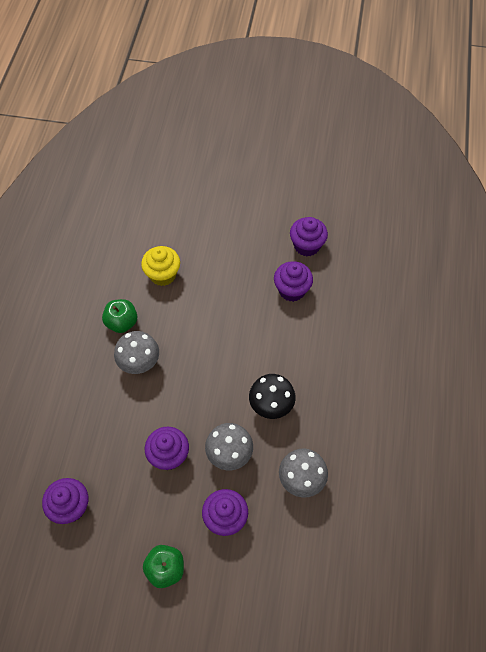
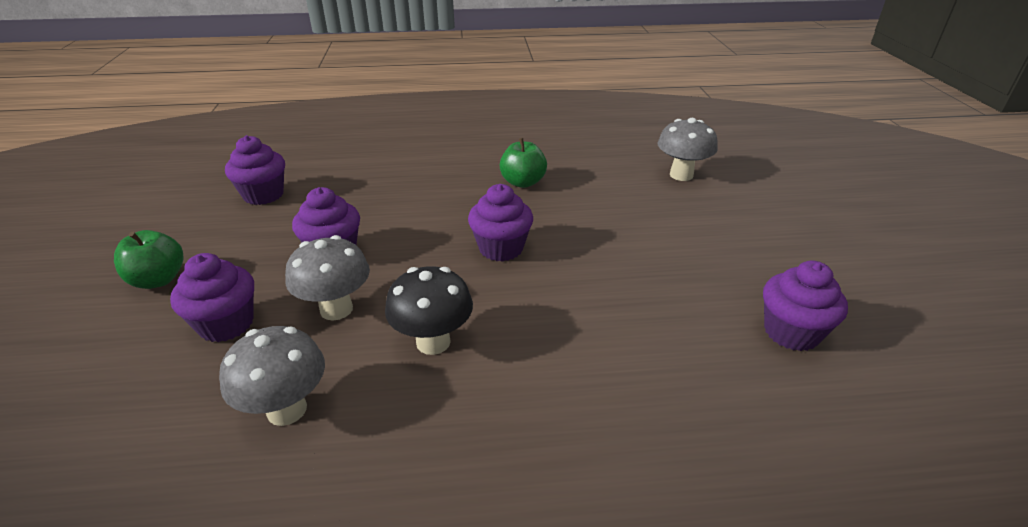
camera: 75 degrees right, 25 degrees down
(140, 364) = (468, 205): grey mushroom -> grey mushroom (681, 175)
(163, 275) = (614, 198): yellow cupcake -> none
(292, 290) = (680, 328): purple cupcake -> purple cupcake (501, 248)

